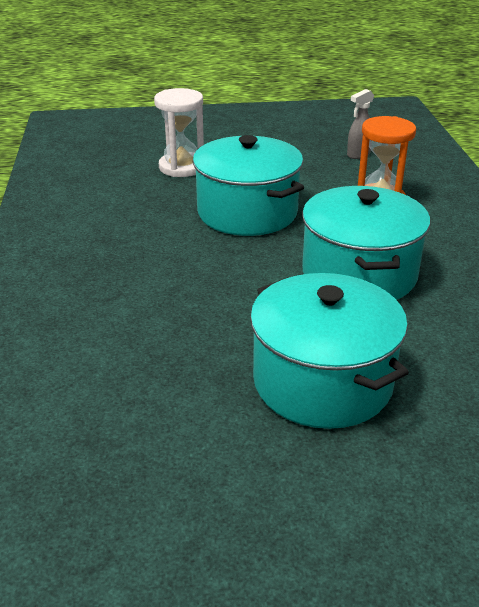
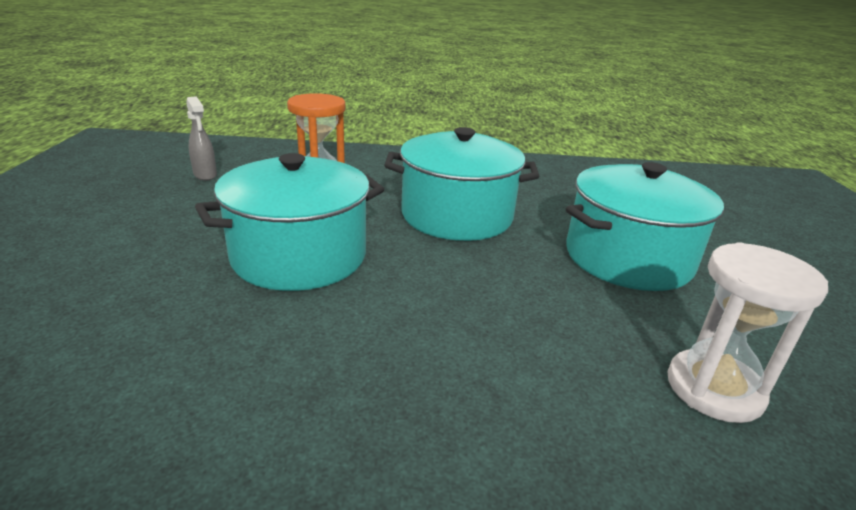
camera: 85 degrees left, 5 degrees down
(182, 167) = (107, 293): white hourglass -> white hourglass (714, 389)

